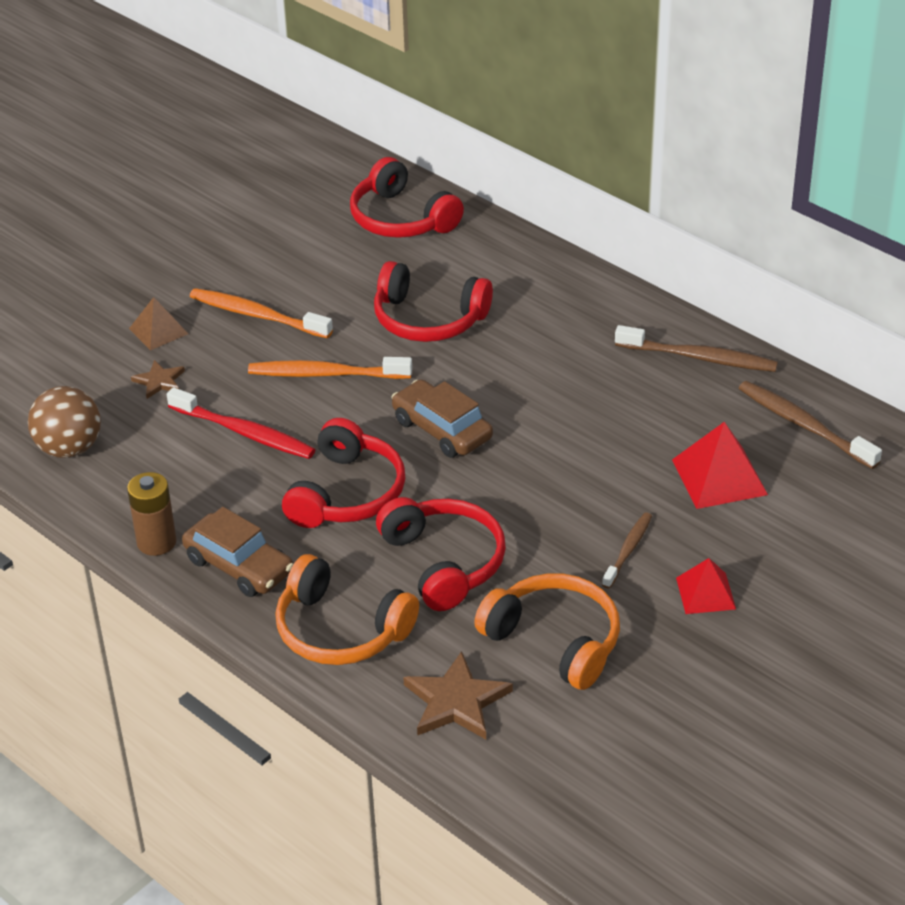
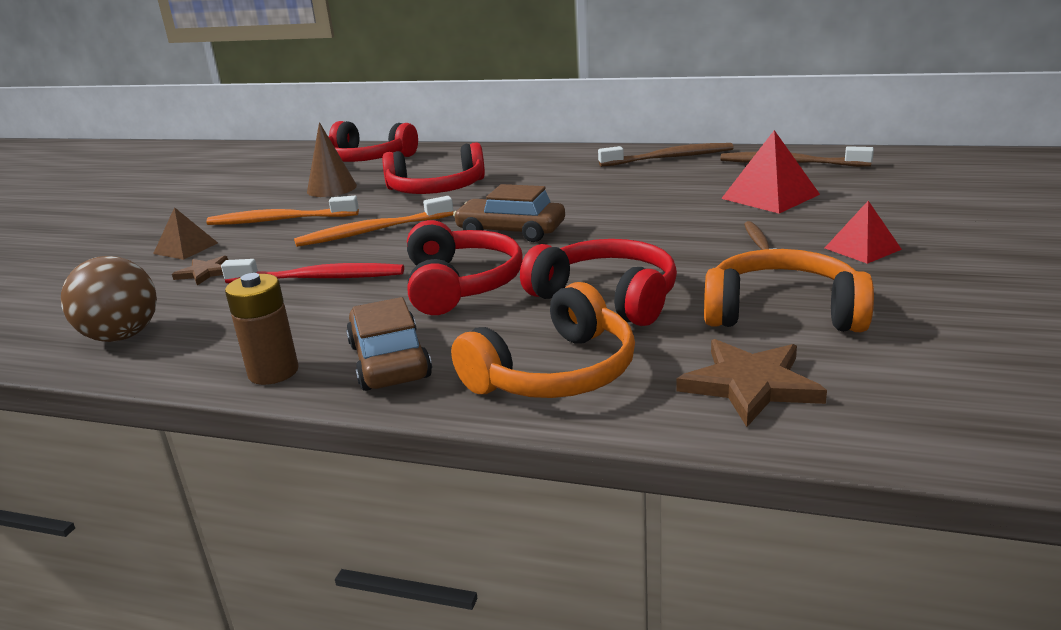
camera: 25 degrees left, 15 degrees down
(239, 566) = (389, 361): brown car -> brown car turned 120 degrees counterclockwise
(333, 271) = (332, 188): none -> brown cone
(340, 630) = (555, 372): orange headphones -> orange headphones turned 45 degrees counterclockwise

